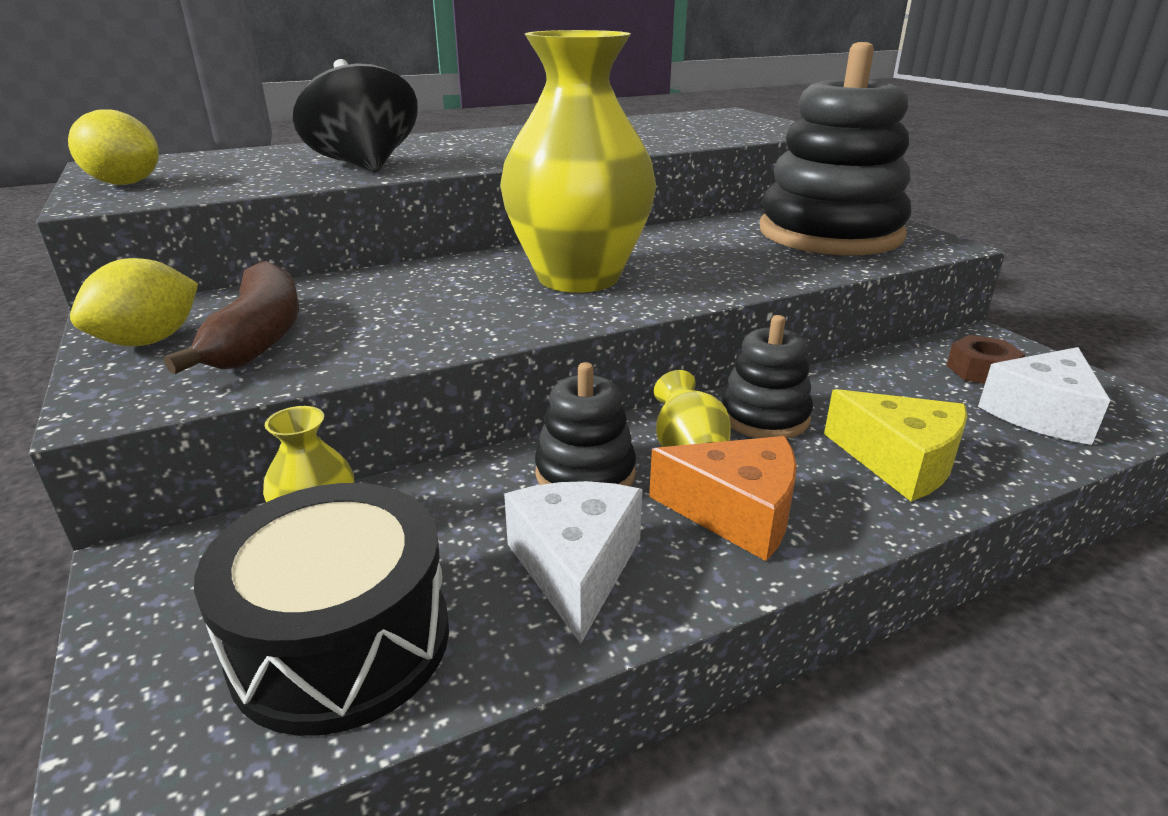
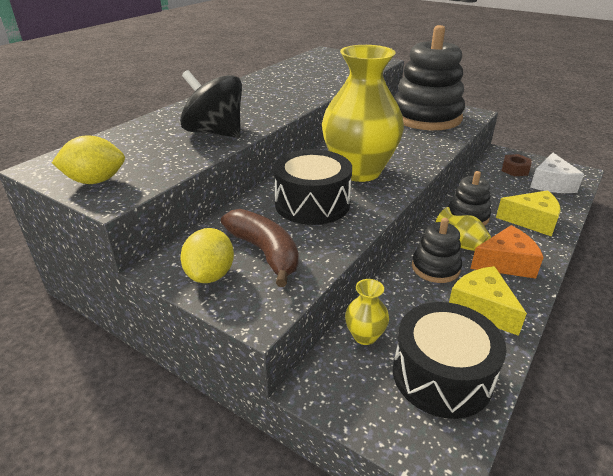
camera: 30 degrees left, 5 degrees up
(431, 299) = (312, 204): none -> black drum
(575, 567) = (481, 308): white cheese -> yellow cheese

